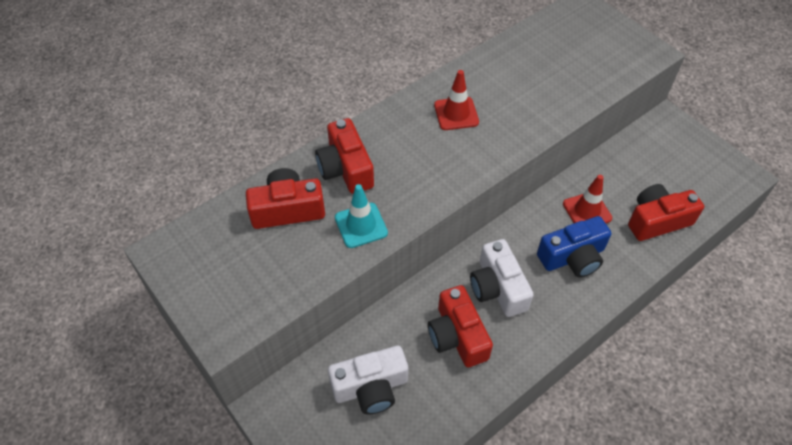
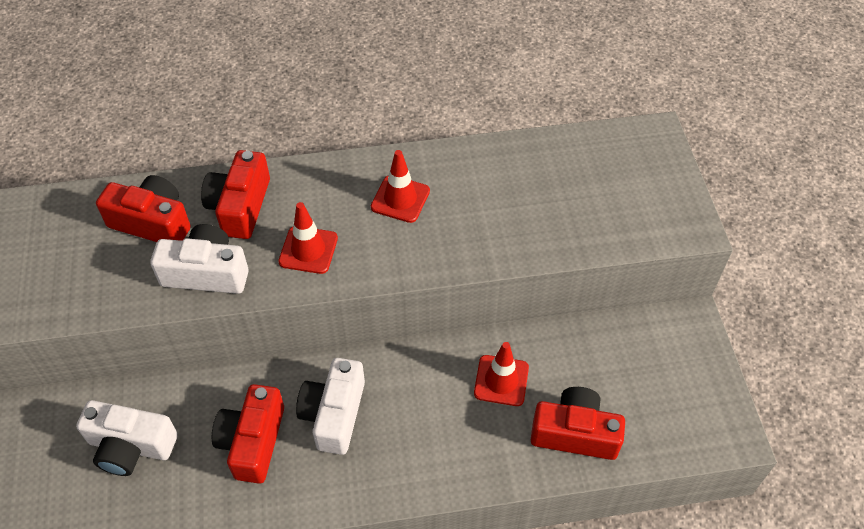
camera: 30 degrees right, 0 degrees up
(361, 225) = (206, 273): turquoise traffic cone -> white camera
(422, 175) = (308, 250): none -> red traffic cone
(572, 257) = (442, 423): blue camera -> none

